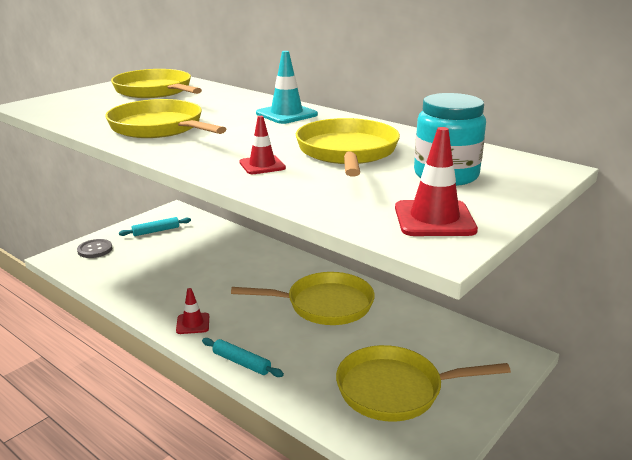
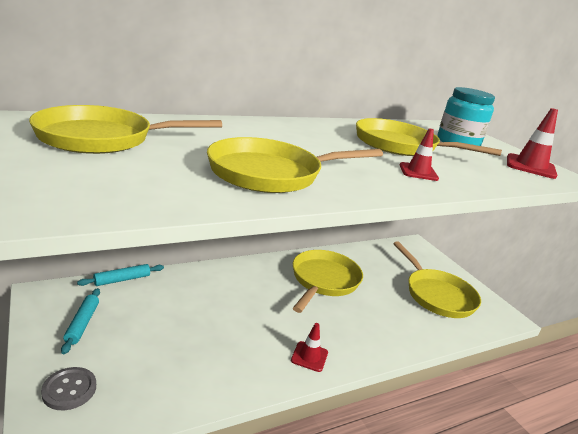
camera: 70 degrees left, 0 degrees up
(241, 362) = (383, 348): turquoise rolling pin -> turquoise rolling pin (122, 279)
(286, 114) = (282, 129): turquoise traffic cone -> none
(396, 389) = (436, 295): yellow pan -> yellow pan turned 45 degrees counterclockwise

